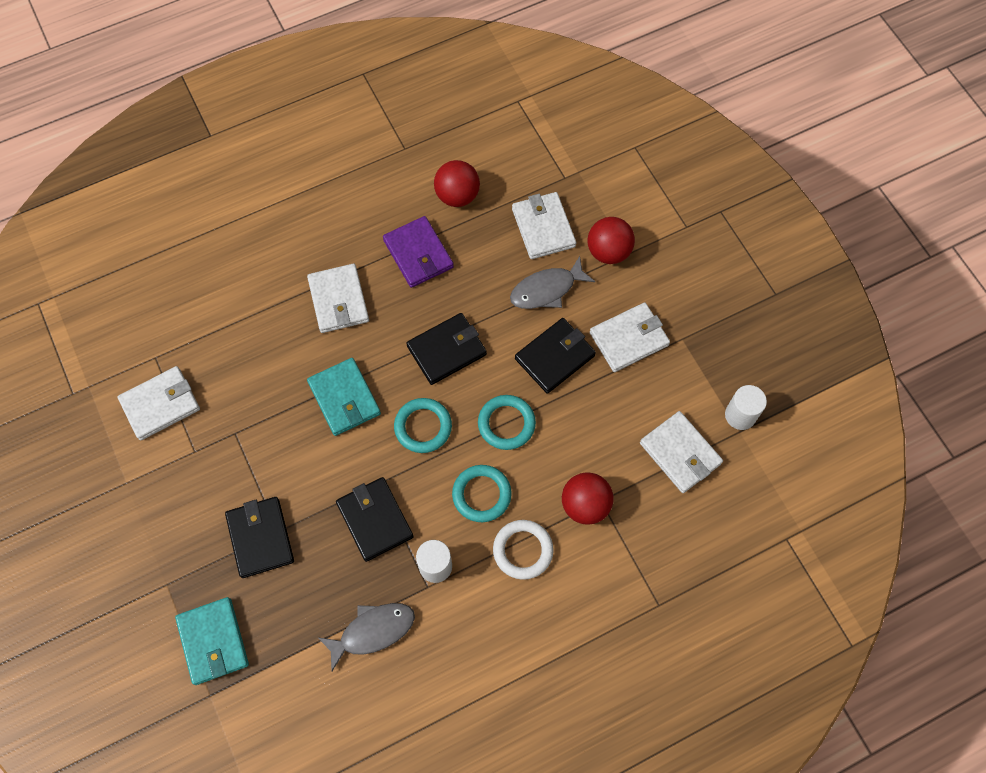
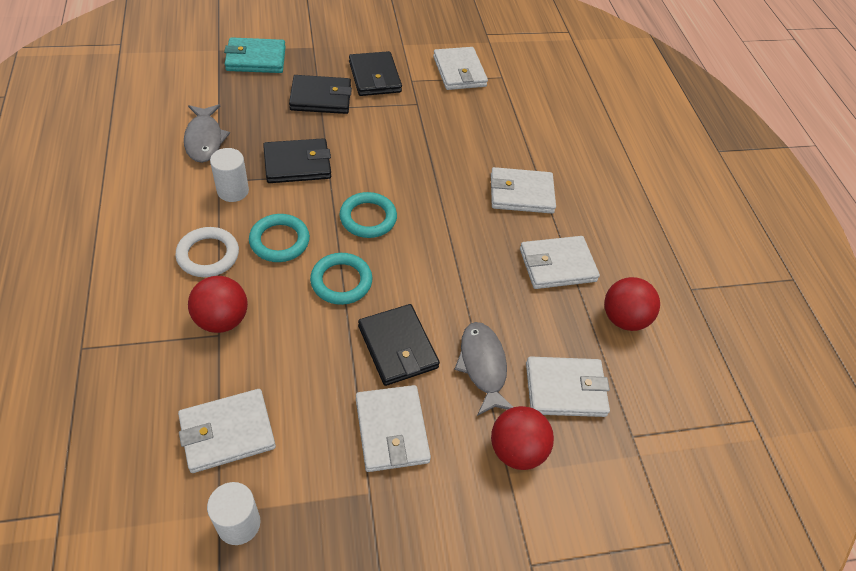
camera: 100 degrees right, 15 degrees down
(344, 398) = (420, 173): turquoise wallet -> none
(418, 254) = (557, 265): purple wallet -> white wallet
(446, 350) = (440, 257): black wallet -> black wallet (374, 77)

